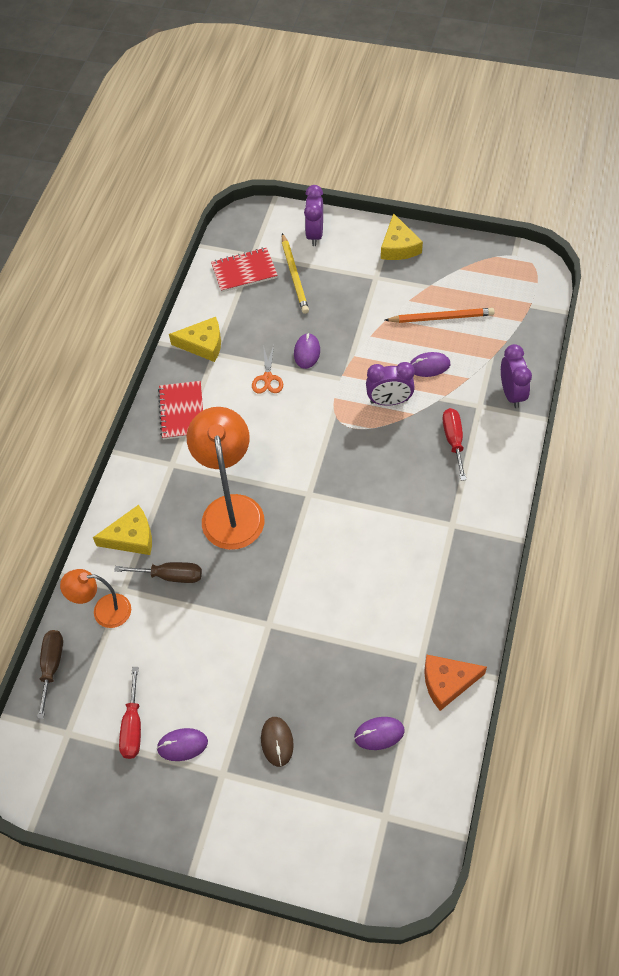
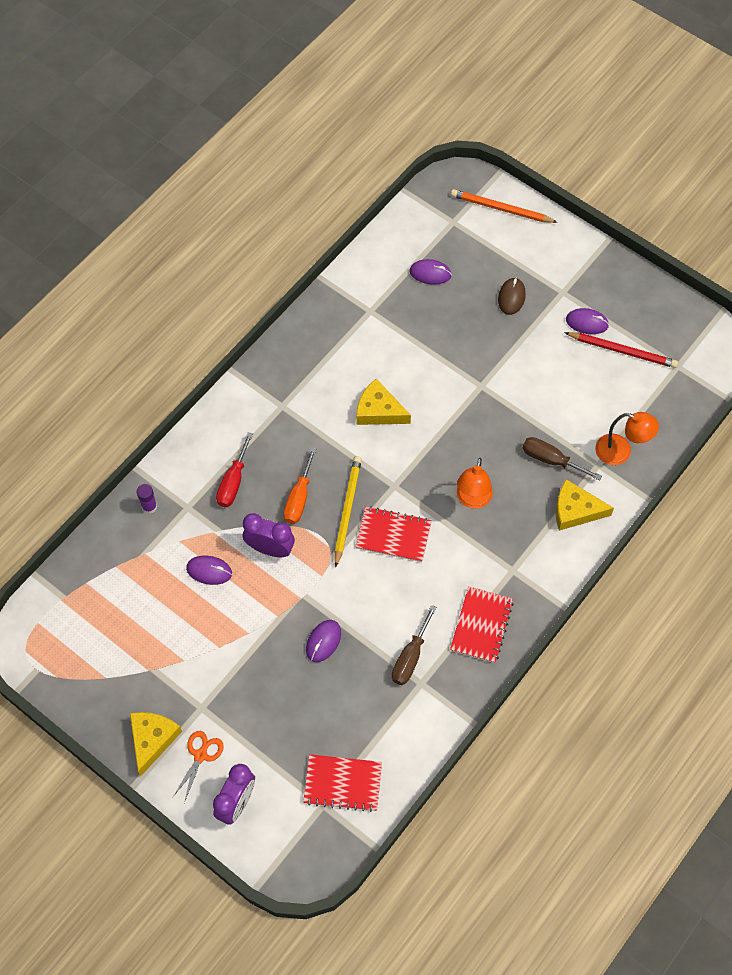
camera: 160 degrees left, 5 degrees up
(52, 666) = (678, 423): brown screwdriver -> brown screwdriver (410, 657)
(133, 726) = (622, 351): red screwdriver -> red pencil
(203, 344) = (429, 700): yellow cheese -> yellow cheese (378, 411)
(231, 509) = (472, 500): orange lamp -> orange lamp, size x0.57
(267, 378) = (378, 627): orange scissors -> orange scissors (200, 755)
(289, 452) = (393, 535): none -> red notebook
(294, 275) = (289, 751): yellow pencil -> yellow pencil (347, 510)
(388, 450) = (299, 498): none -> orange screwdriver
(441, 317) = (163, 623): orange pencil -> orange pencil (501, 209)
(447, 682) = (358, 287): orange cheese -> none
(511, 393) = (149, 506): purple clock -> purple glue stick

